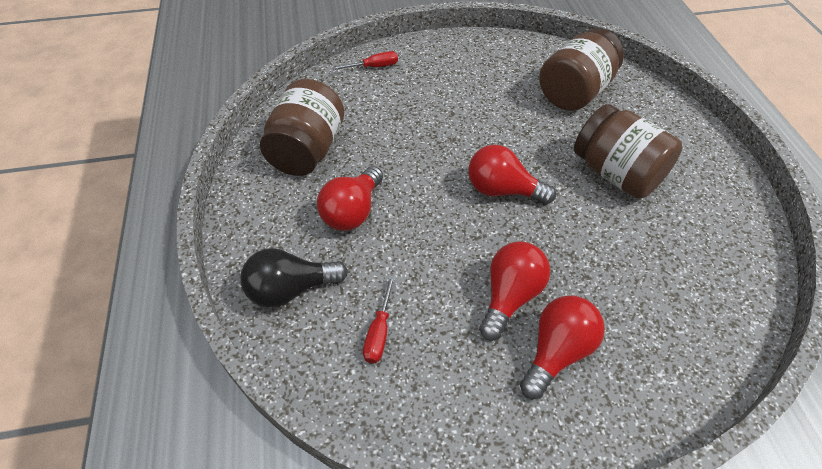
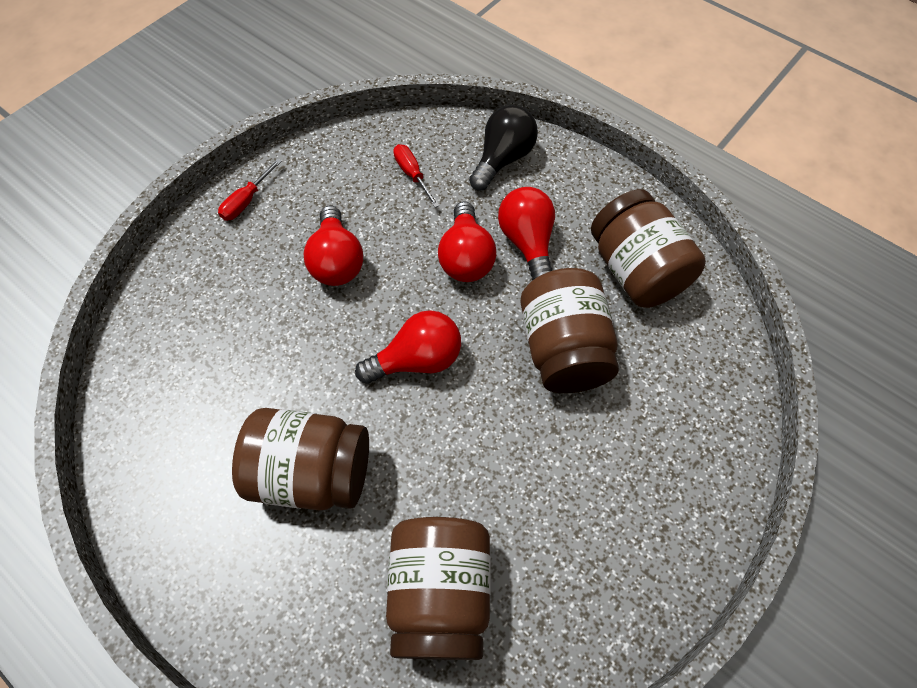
camera: 140 degrees right, 10 degrees up
(374, 67) = (714, 435): red screwdriver -> red screwdriver (247, 201)
(404, 141) = (563, 349): none -> brown jar
(557, 351) = (274, 243): red light bulb -> red light bulb (466, 257)

